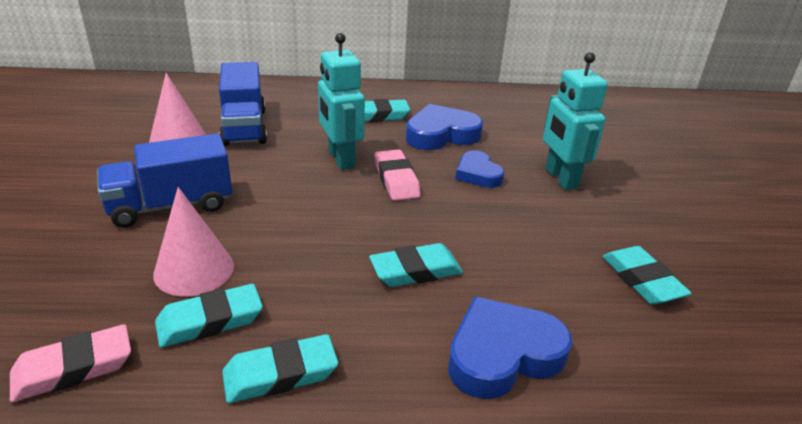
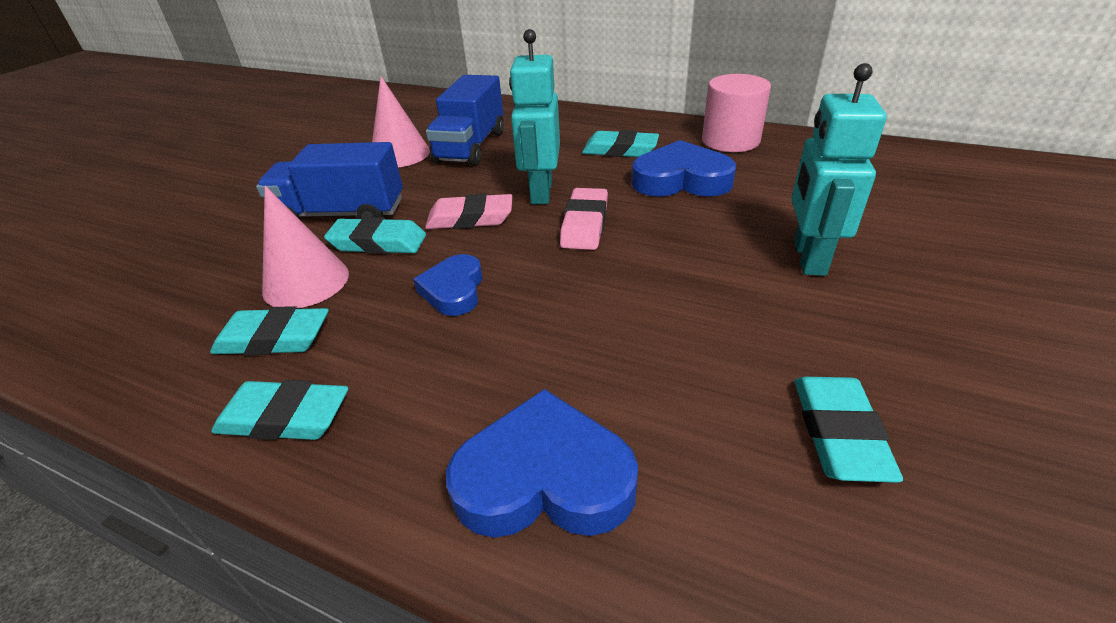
camera: 30 degrees right, 5 degrees up
(73, 368) = (133, 353): pink eraser -> pink eraser (470, 218)
(415, 271) = (521, 337): turquoise eraser -> turquoise eraser (378, 242)
(454, 99) = (730, 140): none -> pink cylinder
(478, 174) = (692, 234): blue heart -> blue heart (454, 290)

